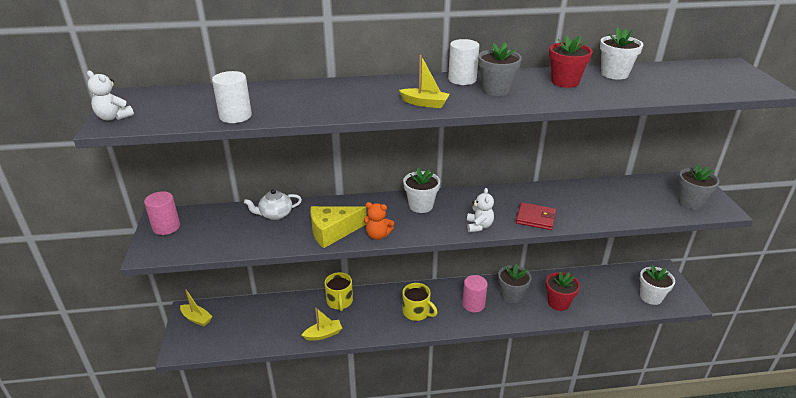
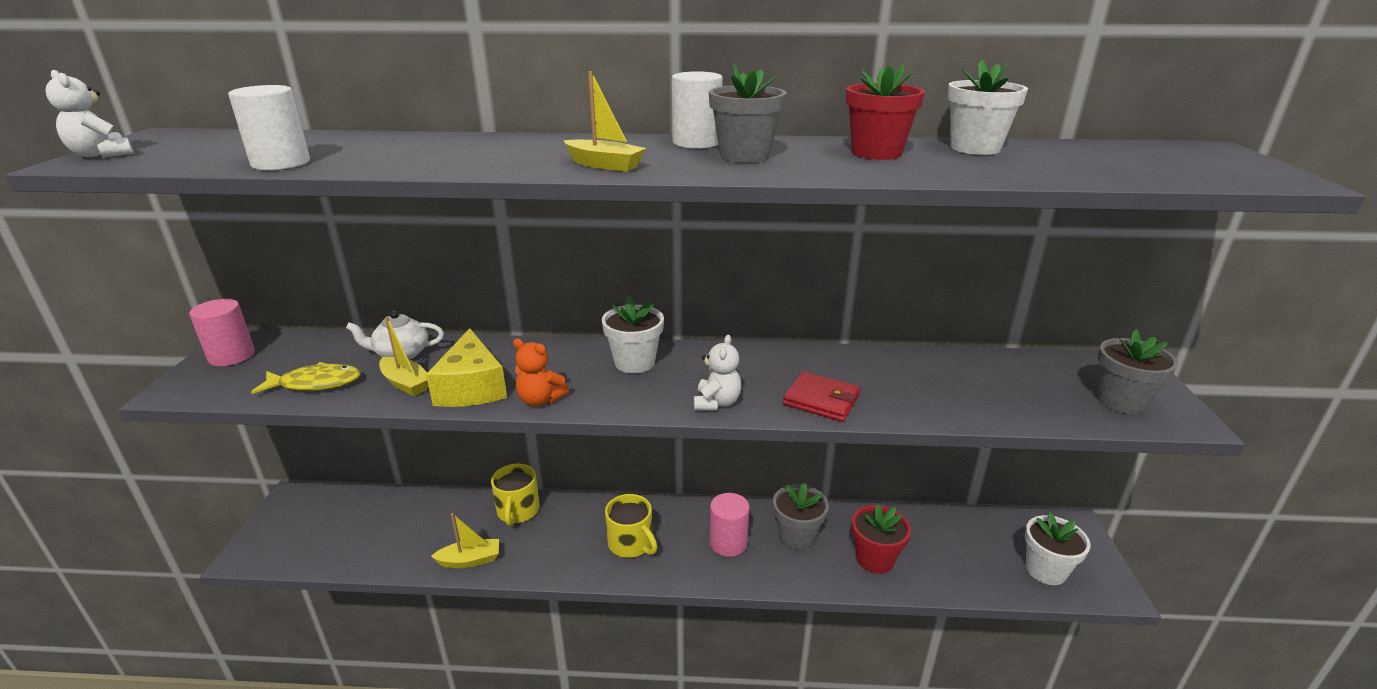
camera: 10 degrees right, 5 degrees down
(196, 319) = (298, 510): yellow boat -> yellow boat (406, 383)
(235, 239) = (316, 383): none -> yellow fish
(332, 232) = (471, 387): yellow cheese -> yellow cheese turned 90 degrees counterclockwise

